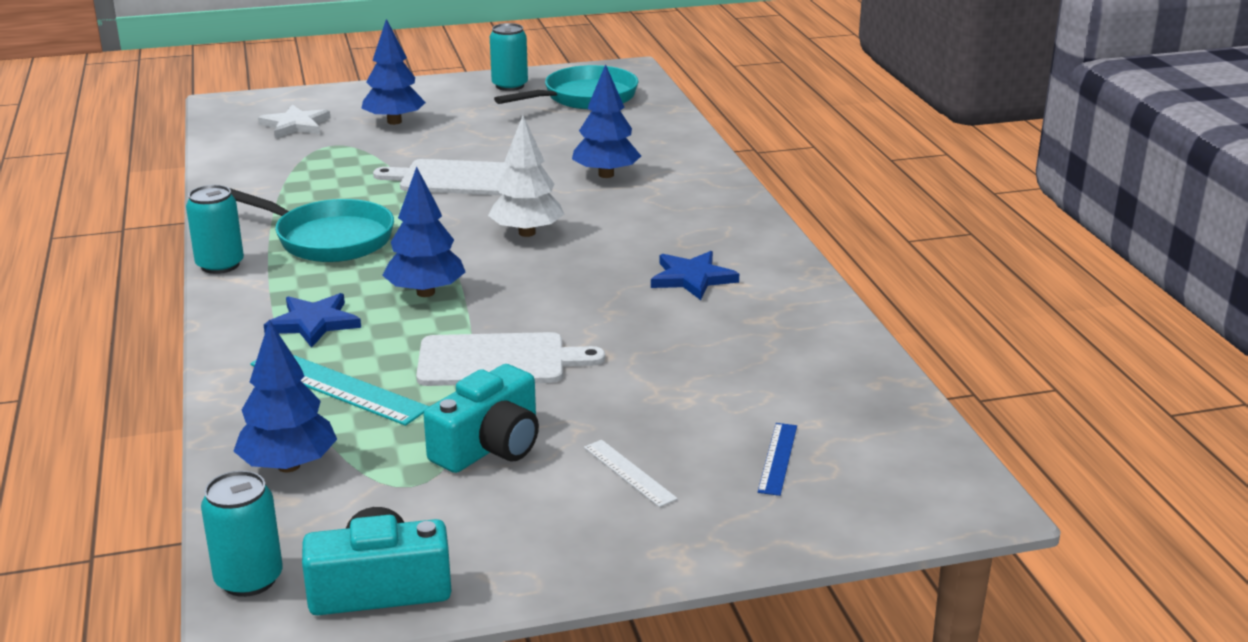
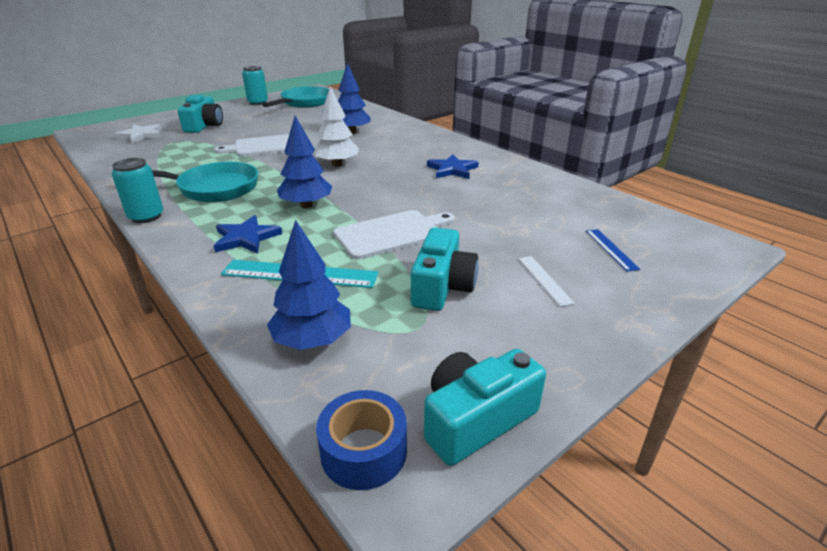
camera: 25 degrees left, 5 degrees up
(249, 579) = (363, 451): turquoise can -> blue tape
(394, 122) = (204, 126): blue tree -> turquoise camera
(629, 473) = (544, 280): white ruler -> white ruler turned 45 degrees clockwise

